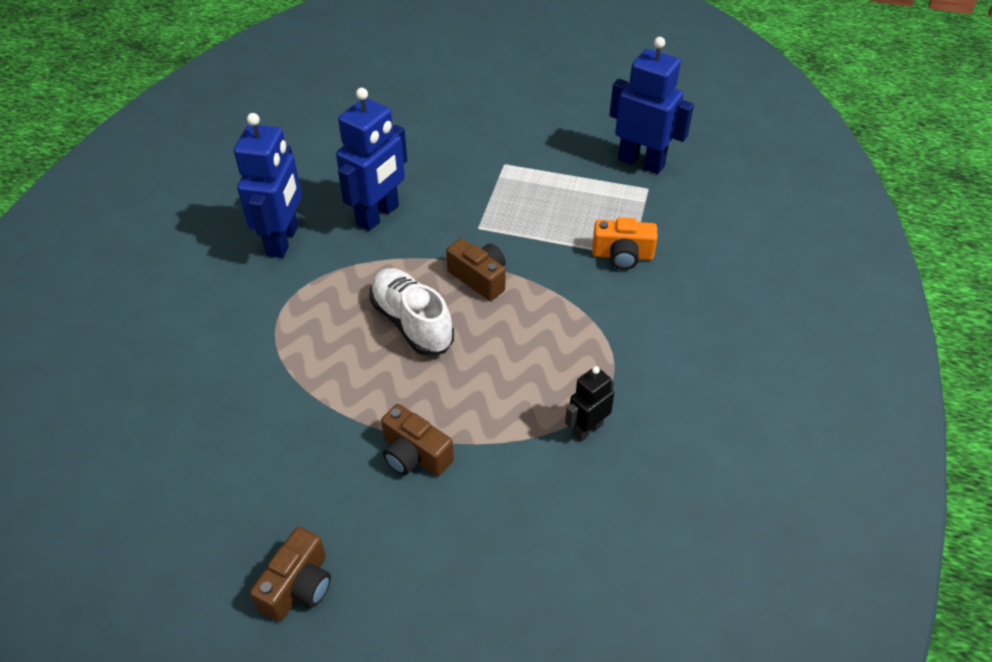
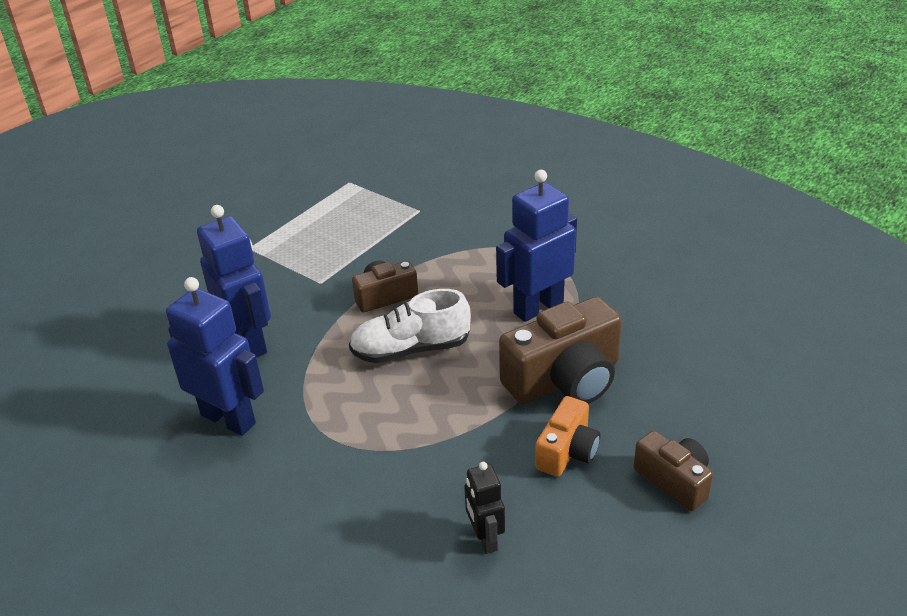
camera: 65 degrees left, 10 degrees down
(414, 455) = (565, 379): brown camera -> brown camera, size x1.74
(587, 429) = (585, 279): black robot -> black robot (485, 539)
(622, 255) = (415, 215): orange camera -> orange camera (567, 451)
(641, 162) = (315, 176): blue robot -> blue robot (538, 307)

